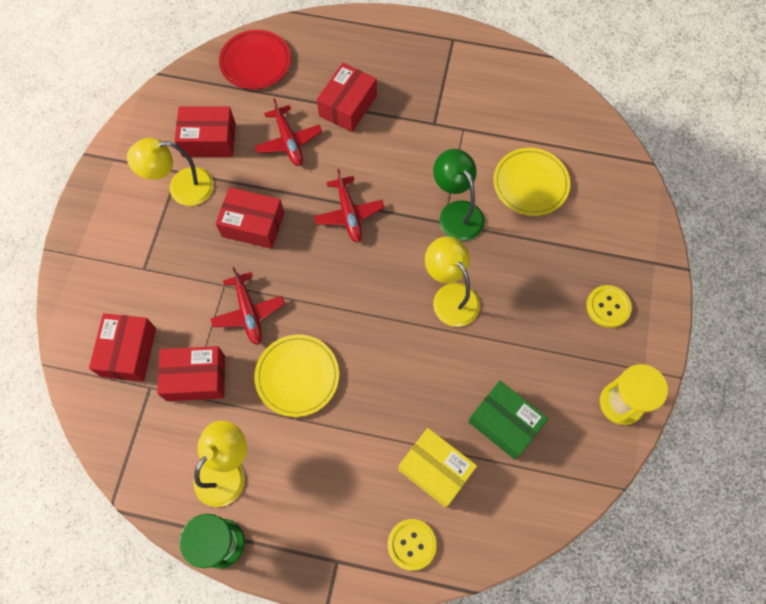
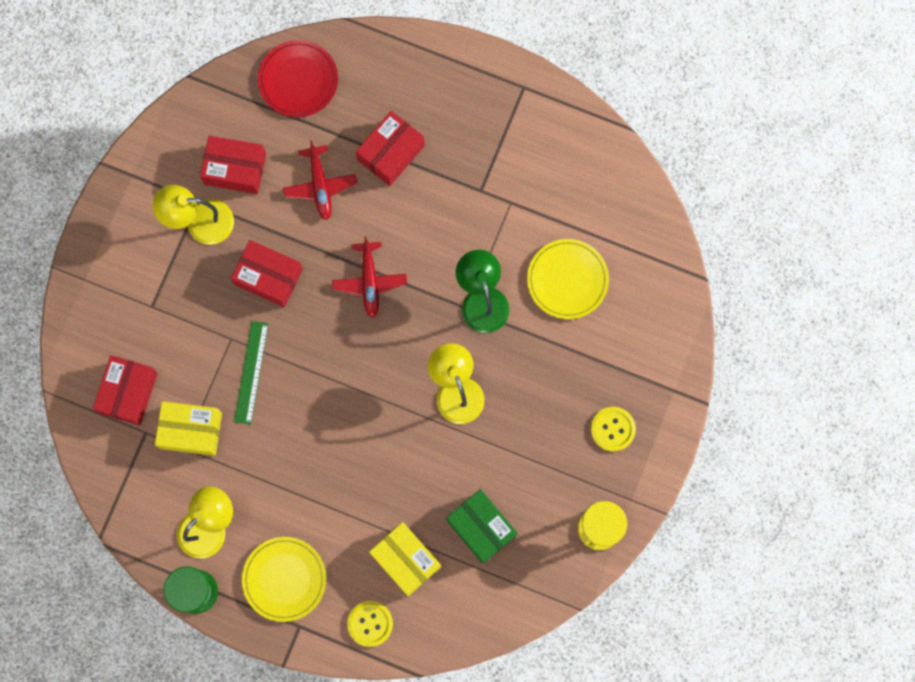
camera: 10 degrees right, 10 degrees up
(196, 378) = (191, 430): red box -> yellow box
(249, 313) = (251, 372): red plane -> green ruler
(297, 376) = (289, 446): yellow plate -> yellow plate (284, 579)

